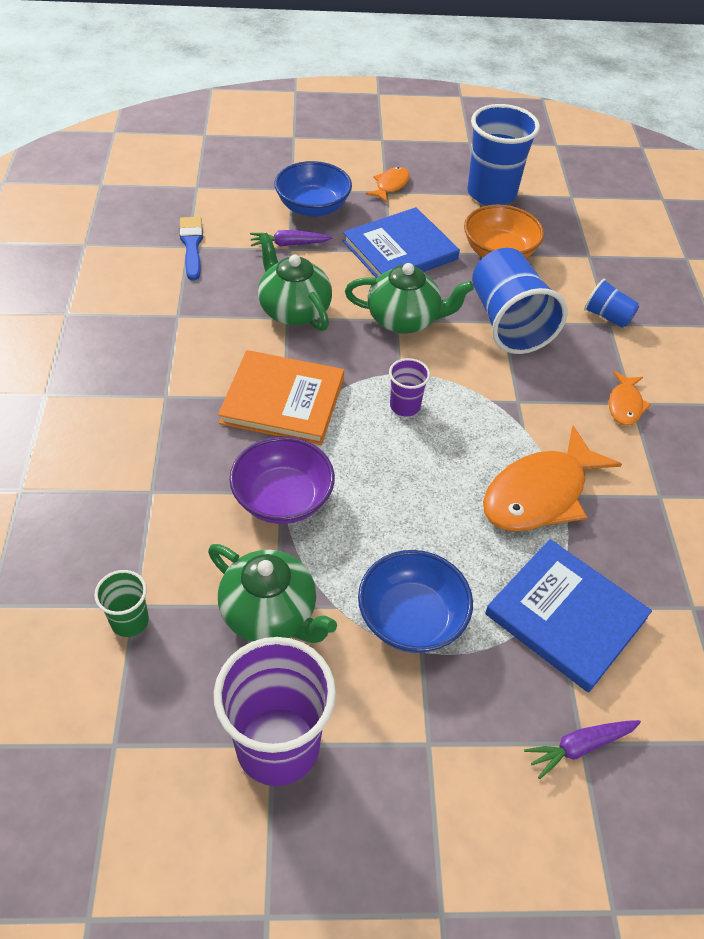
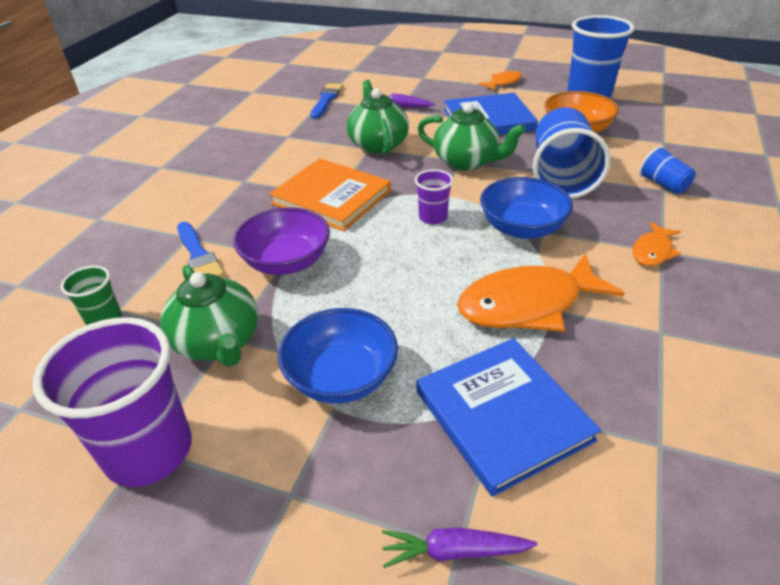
camera: 25 degrees right, 10 degrees down
(180, 514) = (199, 255): none -> blue brush
(313, 207) = (432, 89): blue bowl -> blue bowl (522, 228)

